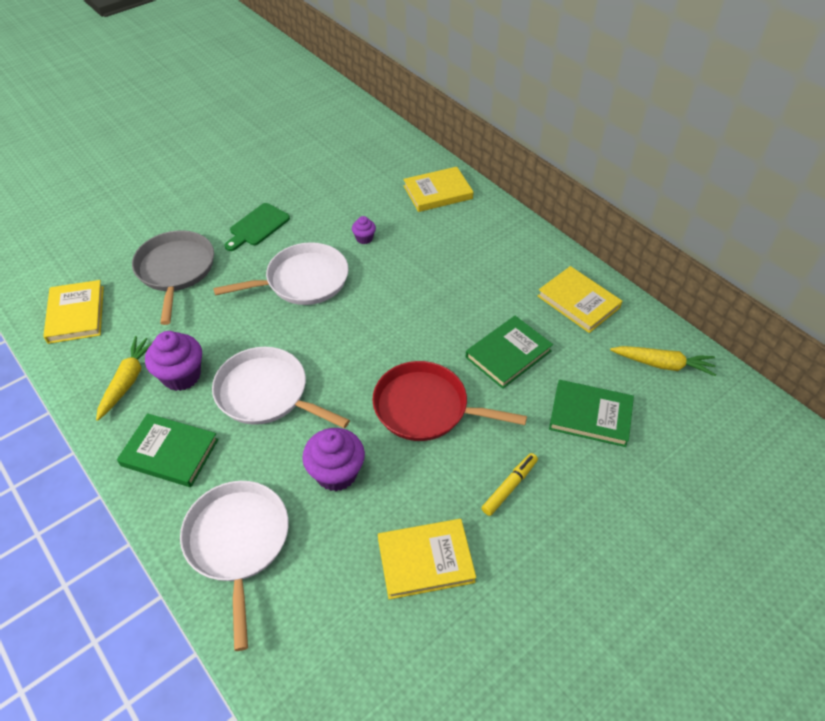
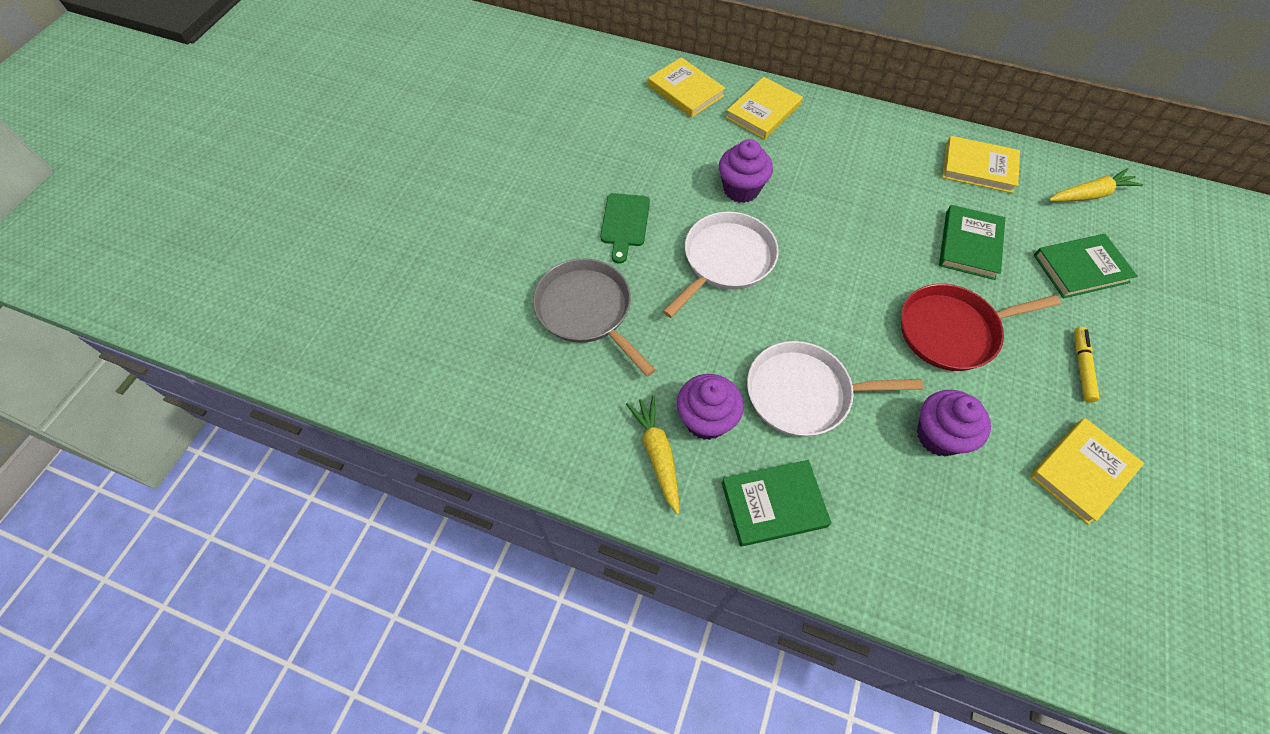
camera: 30 degrees left, 10 degrees up
(76, 314) = (527, 412): yellow book -> yellow book (685, 91)
(238, 542) = (920, 552): white pan -> none
(364, 238) = (741, 189): purple cupcake -> purple cupcake, size x1.95

